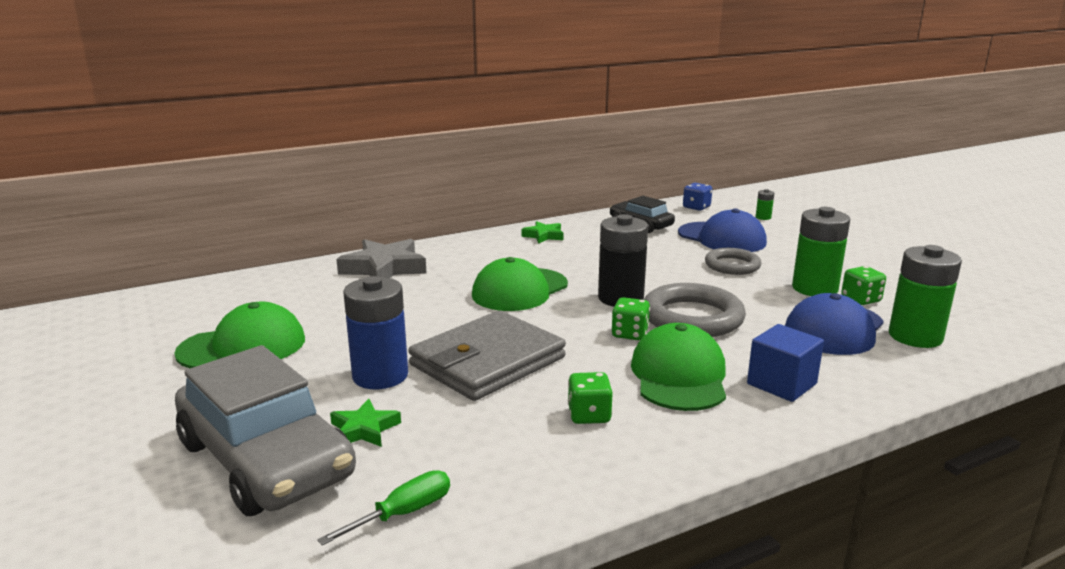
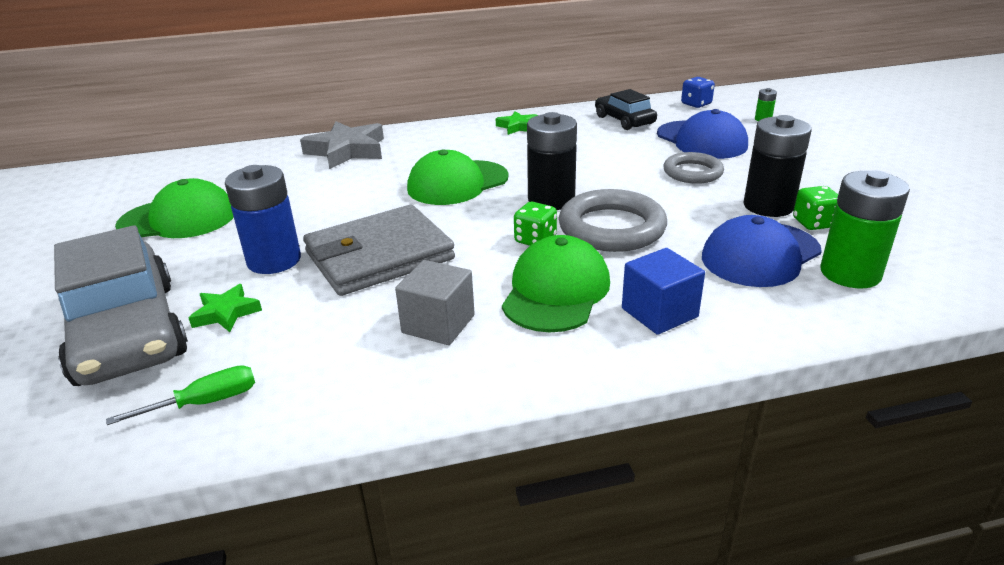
camera: 15 degrees right, 10 degrees up
(589, 415) = (438, 324): green dice -> grey cube
(814, 288) = (768, 206): green battery -> black battery

